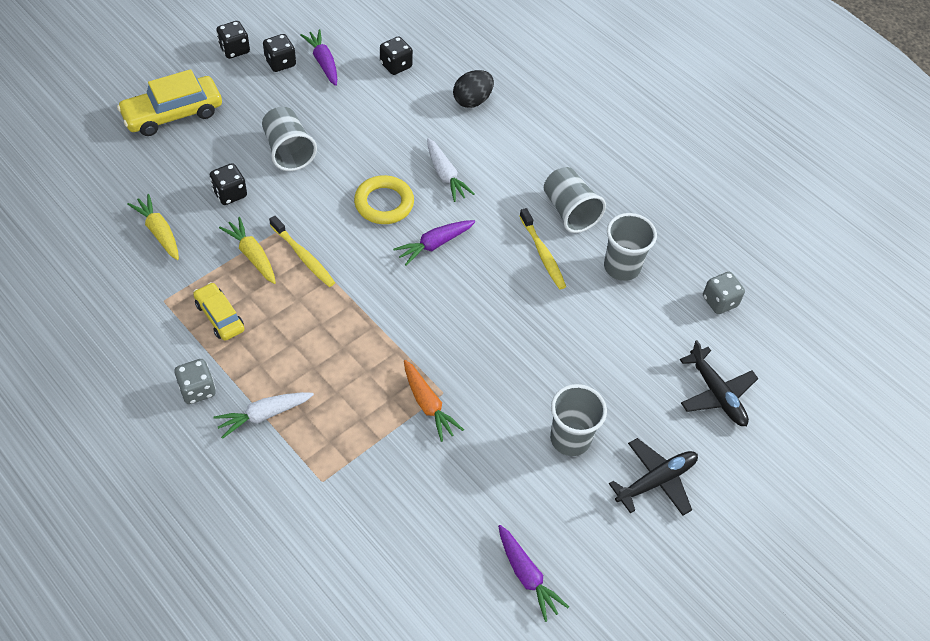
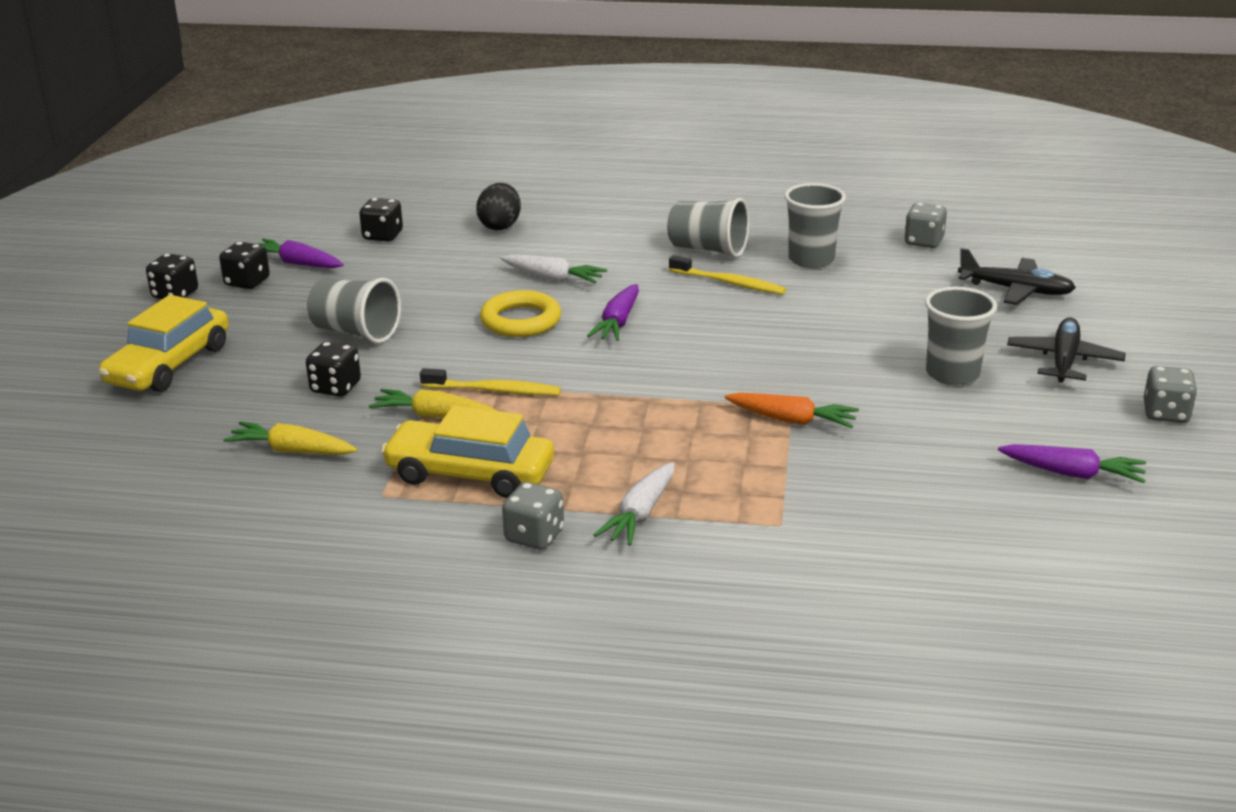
camera: 35 degrees left, 25 degrees down
(220, 316) = (470, 473): yellow car -> yellow car, size x1.66
(654, 576) = (1165, 414): none -> grey dice

